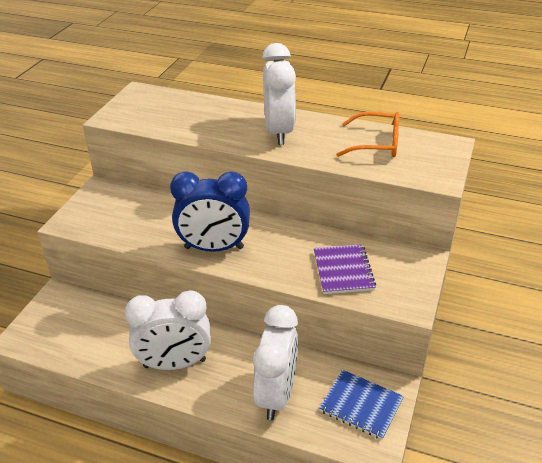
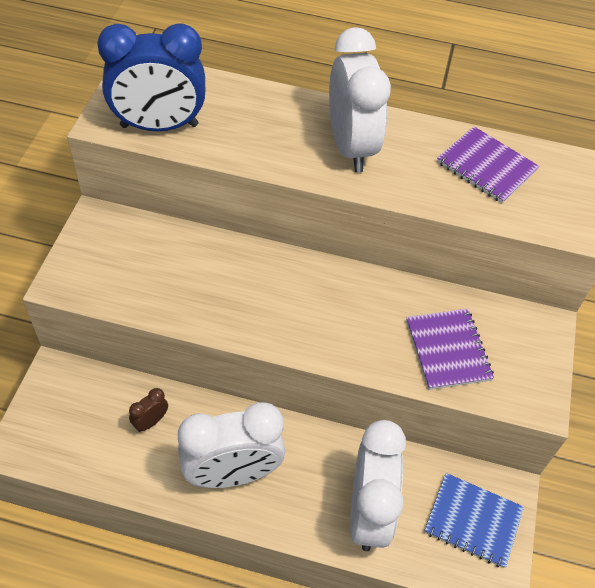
camera: 10 degrees left, 15 degrees up
(120, 327) = (150, 421): none -> brown clock
(214, 248) = (273, 319): blue clock -> blue clock (159, 126)
(376, 144) = (486, 166): orange glasses -> purple notebook

